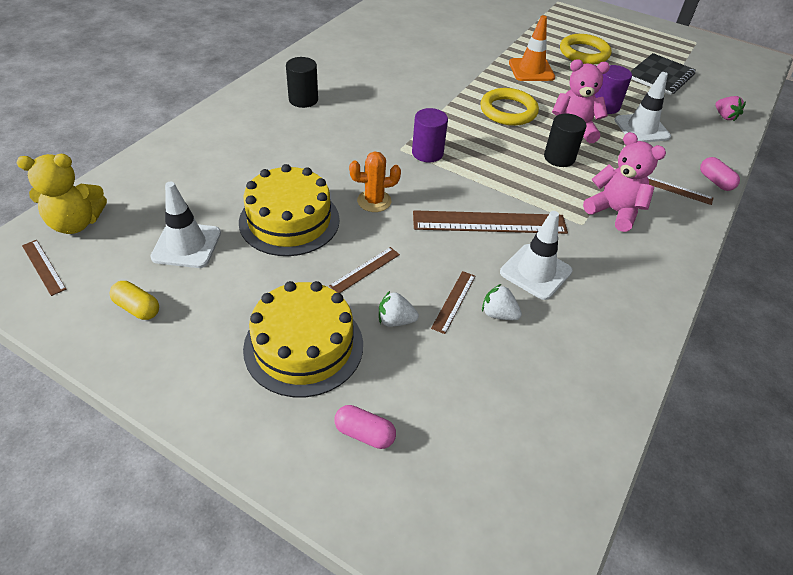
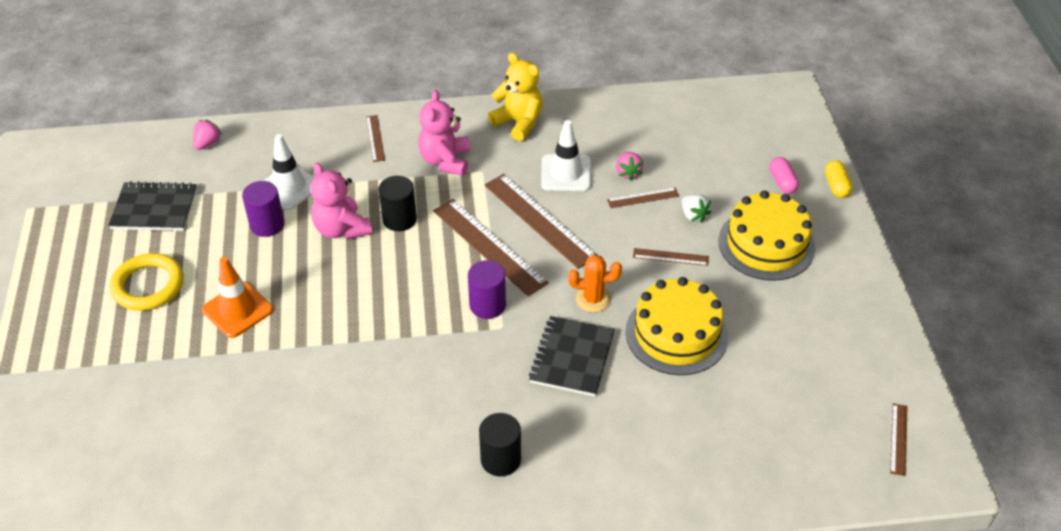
camera: 125 degrees left, 0 degrees up
(76, 223) = (846, 467): yellow teddy bear -> yellow teddy bear (518, 122)
(137, 308) = (851, 349): yellow capsule -> yellow capsule (836, 186)
(186, 245) = (775, 373): white traffic cone -> none
(336, 162) = (572, 358): none -> black notebook
(374, 201) = (593, 299): orange cactus -> orange cactus turned 45 degrees counterclockwise
(486, 183) = (489, 246): none -> brown ruler
(498, 314) = (628, 173): white strawberry -> pink strawberry
(508, 111) = (350, 287): yellow ring -> none
(715, 181) = (337, 121): pink capsule -> none

